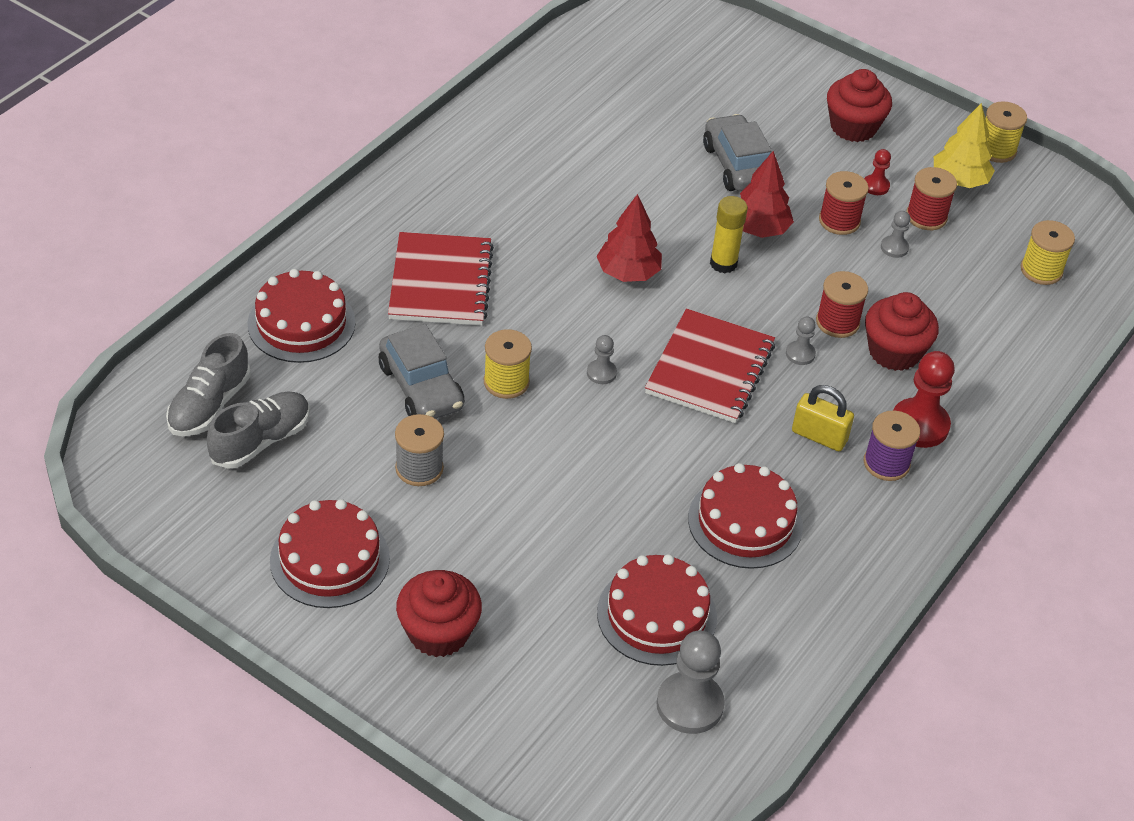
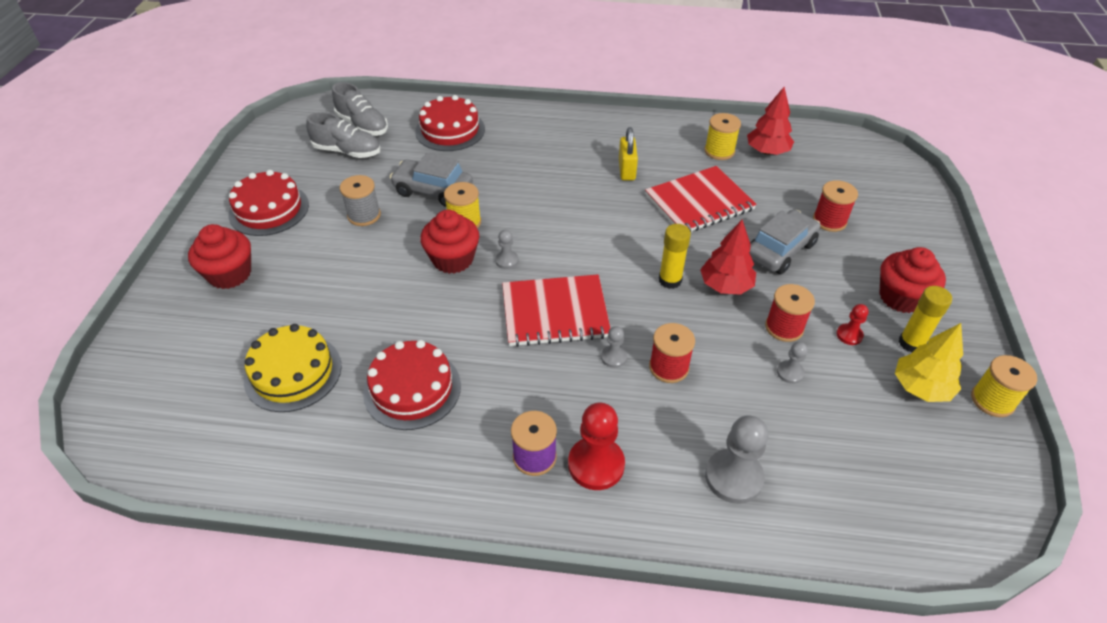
camera: 65 degrees right, 0 degrees up
(209, 405) = (362, 125): grey shoe -> grey shoe turned 135 degrees counterclockwise
(421, 387) = (433, 191): grey car -> grey car turned 75 degrees clockwise
(441, 282) = (529, 165): red notebook -> red notebook (699, 202)
(628, 273) = (614, 238): red tree -> red tree (767, 151)
(656, 615) = (293, 372): red cake -> yellow cake
(689, 705) = (213, 422): grey pawn -> grey pawn (733, 477)
(819, 436) = (533, 401): yellow padlock -> yellow padlock (627, 170)
(894, 352) = (667, 416): red cupcake -> red cupcake (453, 259)
(909, 155) = (911, 343): none -> yellow glue stick
(926, 216) = (850, 381): red spool -> red spool (829, 221)
(1041, 270) = (873, 491): yellow spool -> yellow spool (719, 151)

